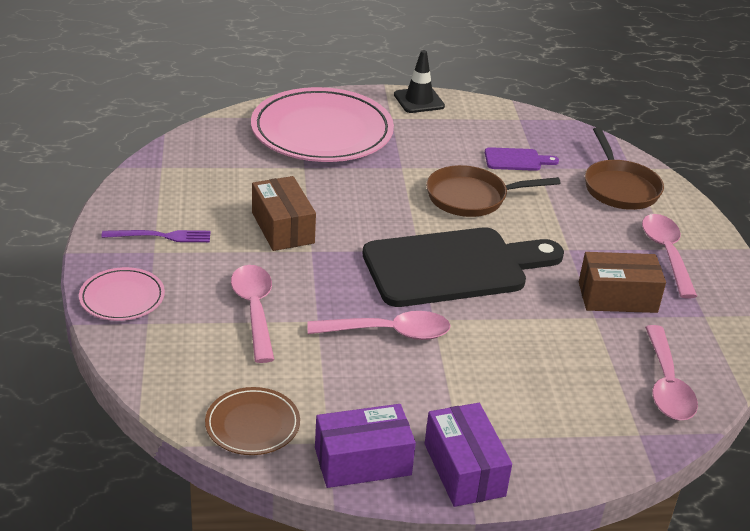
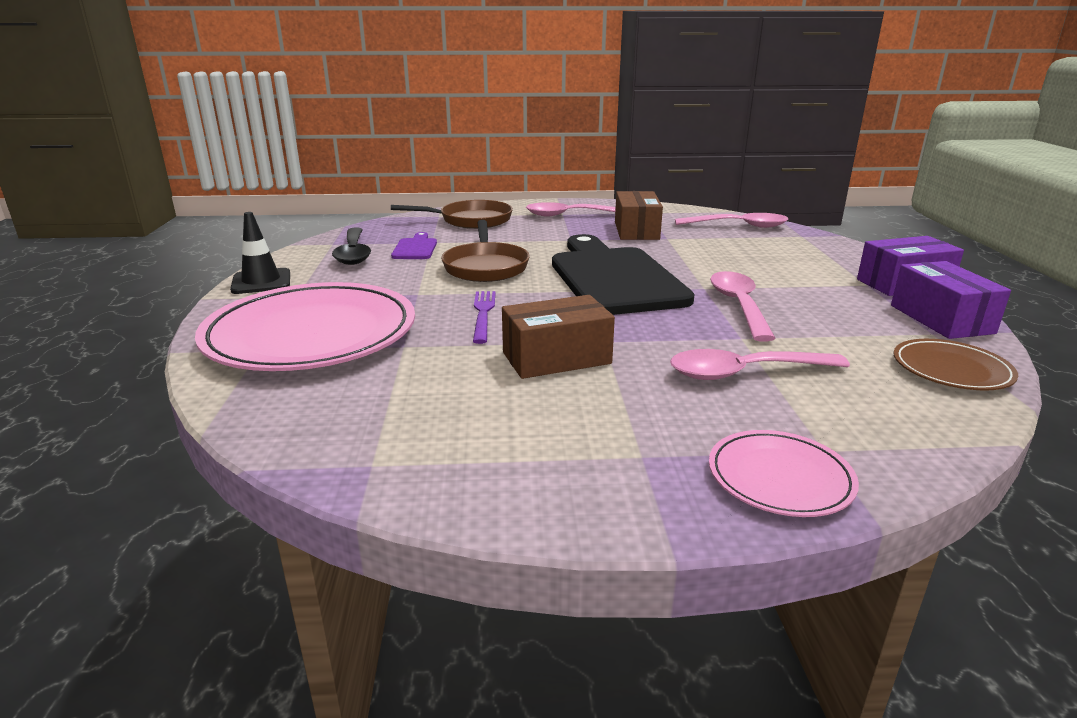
camera: 85 degrees left, 10 degrees down
(161, 236) = (596, 451): purple fork -> purple fork (483, 314)
(494, 131) = (353, 253): none -> black spoon

